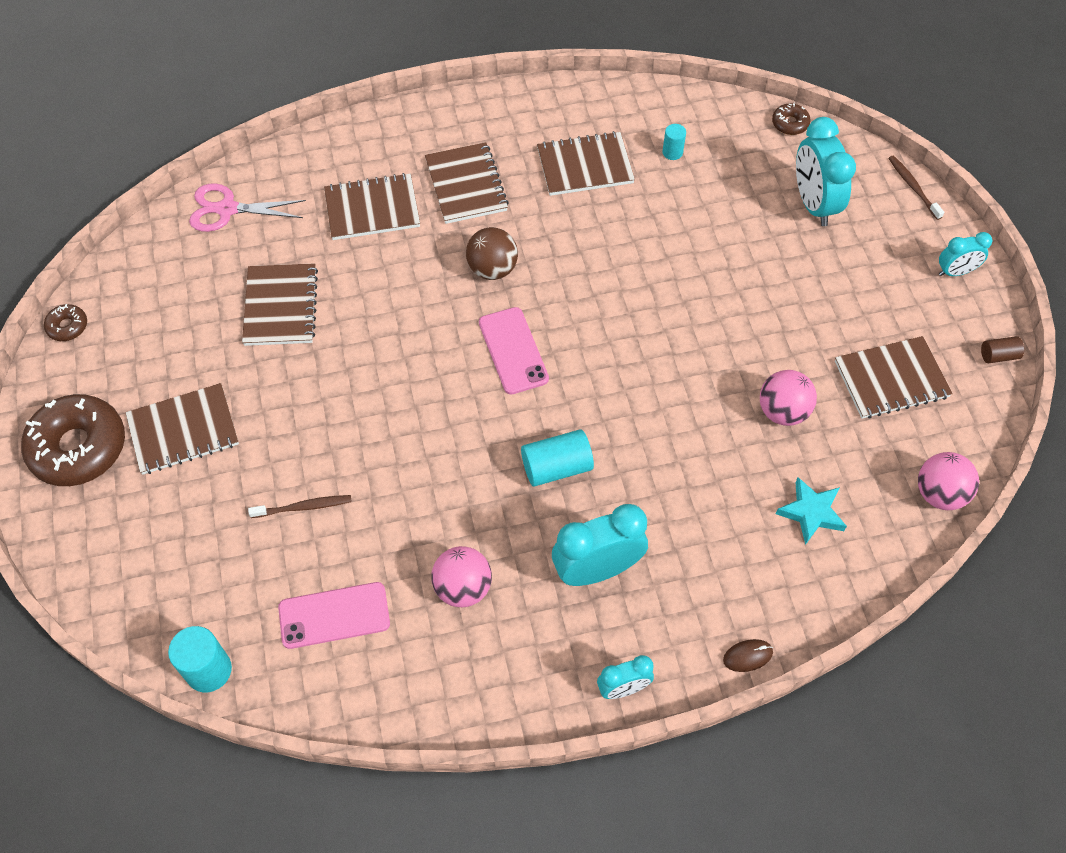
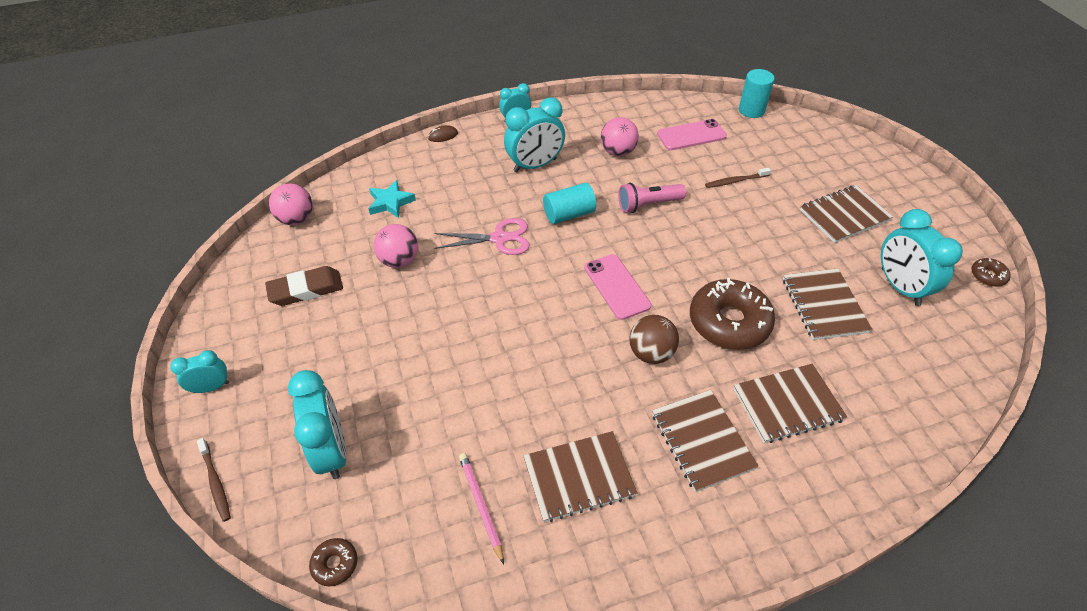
camera: 175 degrees right, 10 degrees down
(78, 447) = (910, 201): brown donut -> brown donut (729, 322)
(180, 321) = (900, 287): none -> turquoise clock
(227, 209) = (929, 391): pink scissors -> pink scissors (499, 238)
(443, 474) = (648, 205): none -> pink flashlight
(672, 152) = (481, 506): turquoise cylinder -> pink pencil
(891, 379) = (306, 289): brown notebook -> brown eraser
(998, 355) = (207, 315): brown cylinder -> none

